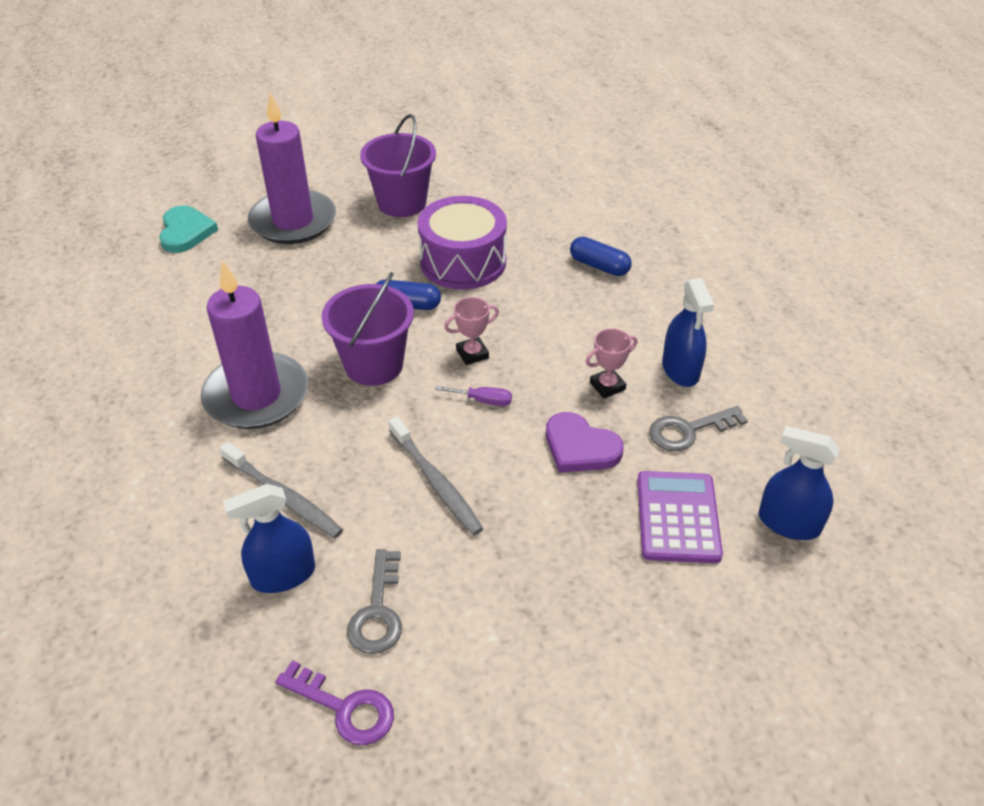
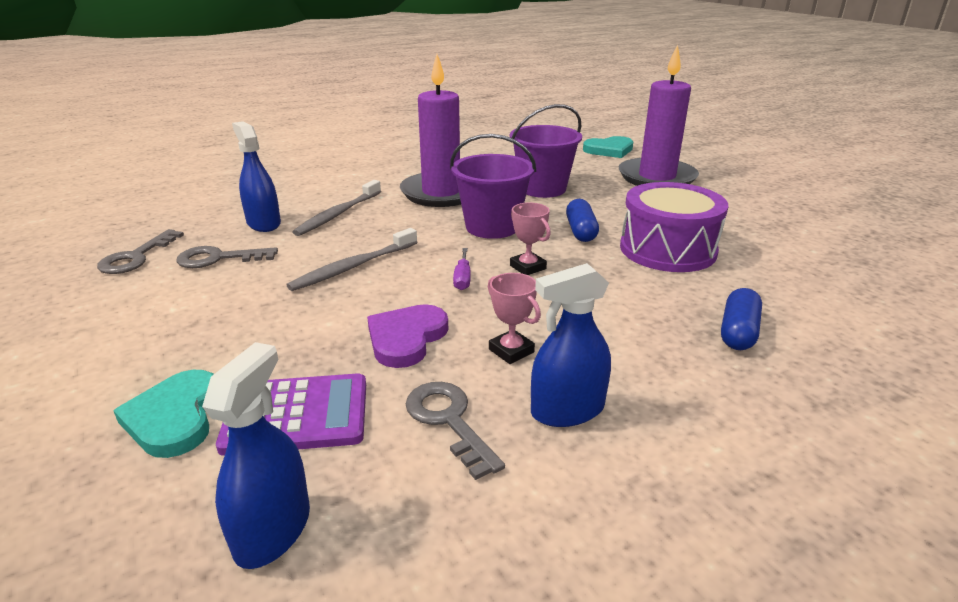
camera: 80 degrees right, 15 degrees down
(345, 708) = (136, 257): purple key -> grey key
(402, 203) = (732, 213): purple bucket -> purple bucket (542, 189)
(676, 598) = (175, 417): none -> turquoise heart

